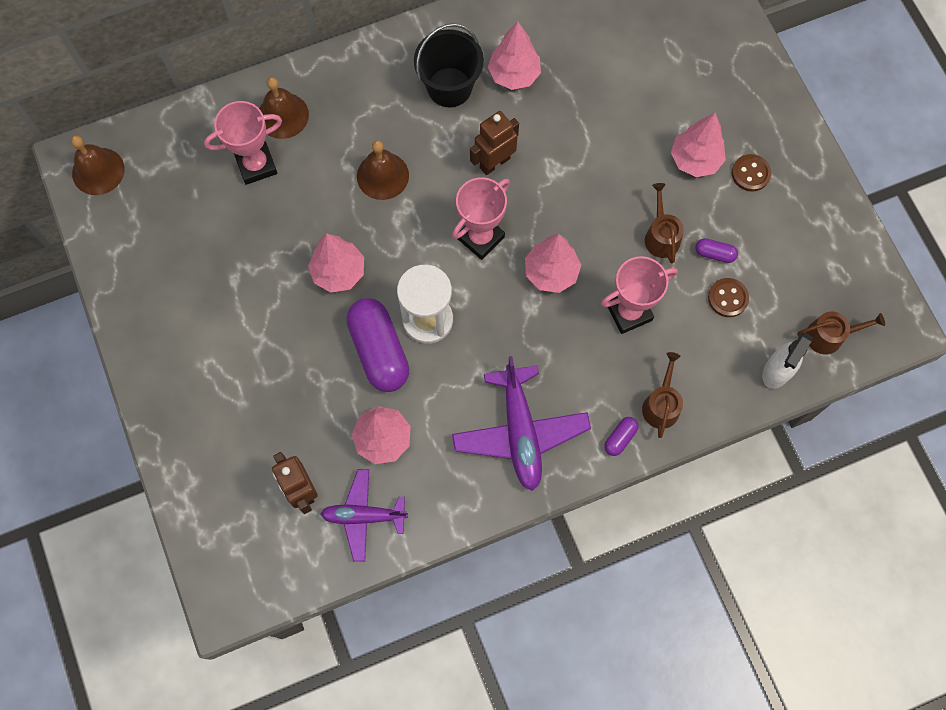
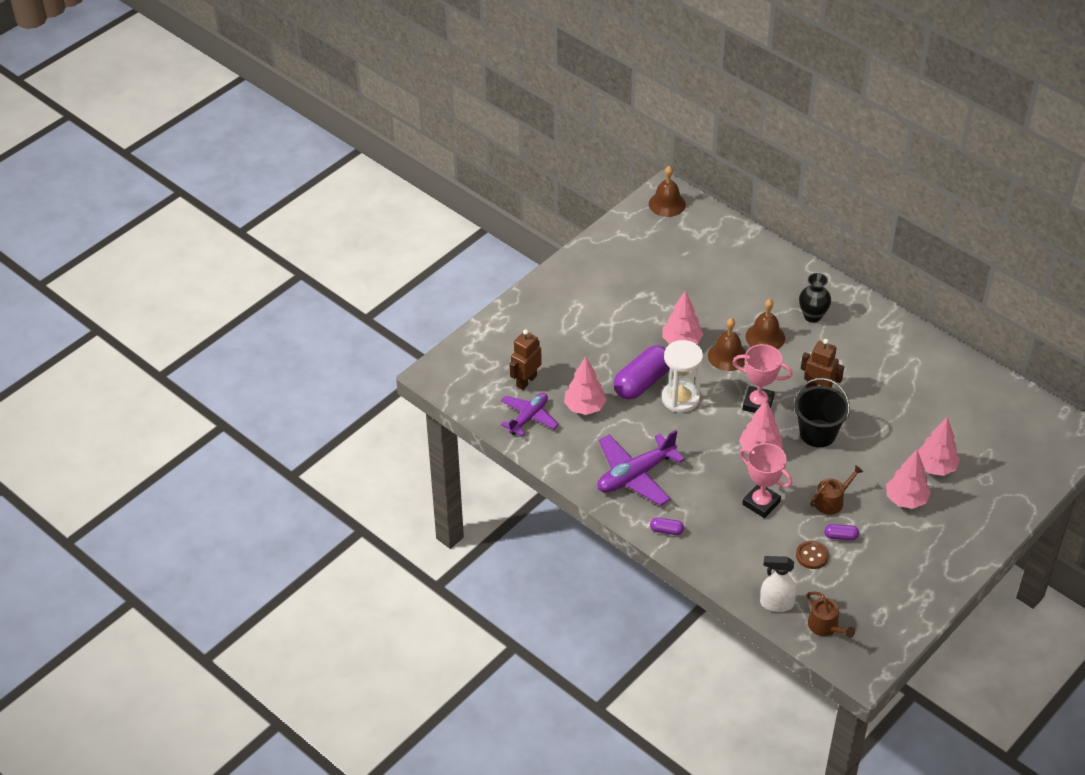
camera: 65 degrees right, 25 degrees down
(256, 165) = (725, 273): pink trophy -> none
(283, 115) = (770, 272): brown bell -> brown bell (727, 356)
(364, 516) = (529, 417): purple plane -> purple plane turned 60 degrees clockwise
(378, 107) = (812, 316): none -> black vase
(449, 87) = (856, 346): black bucket -> black bucket (817, 433)
(514, 75) = (893, 376): pink tree -> pink tree (935, 467)
(661, 404) = (706, 545): brown watering can -> none
(714, 254) = (840, 536): purple capsule -> purple capsule turned 75 degrees counterclockwise
(750, 173) = (920, 536): brown button -> none

